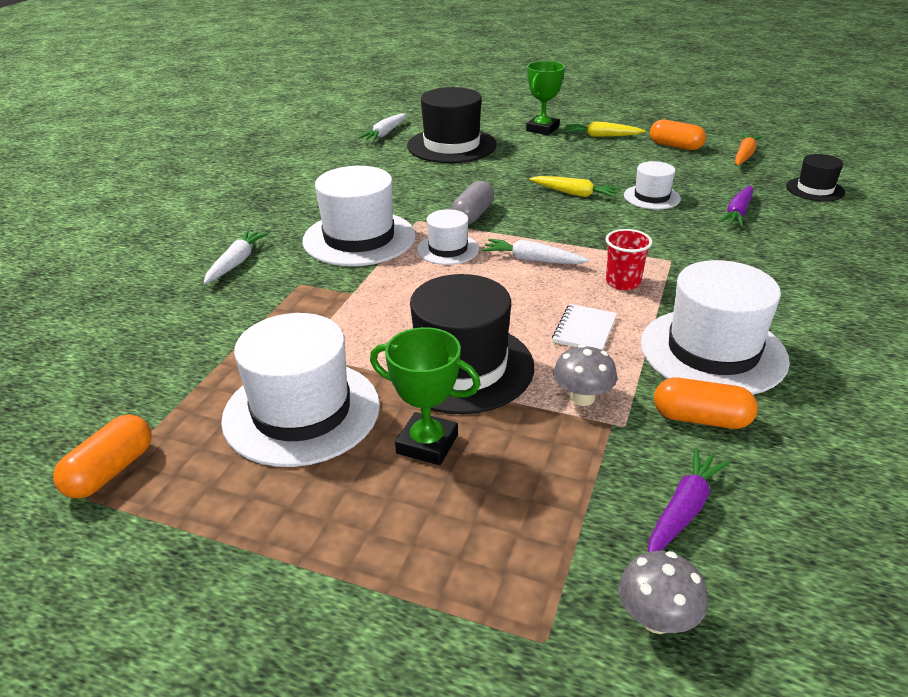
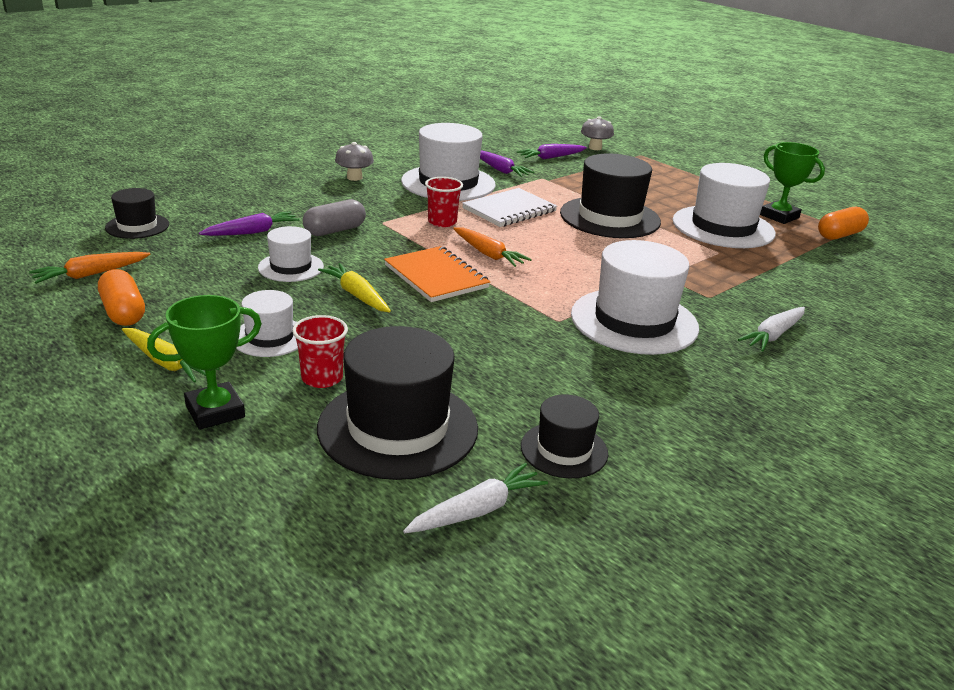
camera: 155 degrees left, 5 degrees down
(361, 159) = (564, 450): none -> black hat
(427, 444) = (653, 199): green trophy -> green trophy (779, 216)
(448, 249) = (553, 284): white hat -> white hat (270, 337)
(472, 215) = (494, 307): grey capsule -> grey capsule (334, 231)
(518, 151) = (322, 378): none -> red cup
(532, 260) = (488, 254): white carrot -> orange carrot
(544, 224) = (436, 276): none -> orange notebook
(582, 397) = (551, 190): grey mushroom -> grey mushroom (354, 177)
(584, 330) = (509, 210): white notebook -> white notebook, size x1.58
(701, 419) = (500, 170): orange capsule -> purple carrot

